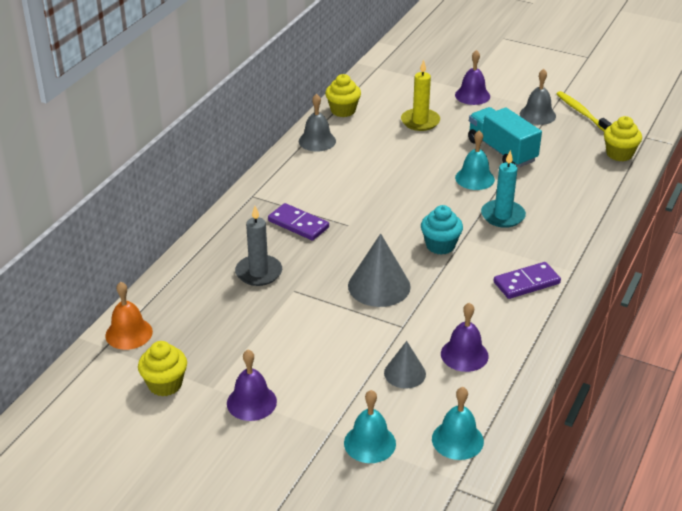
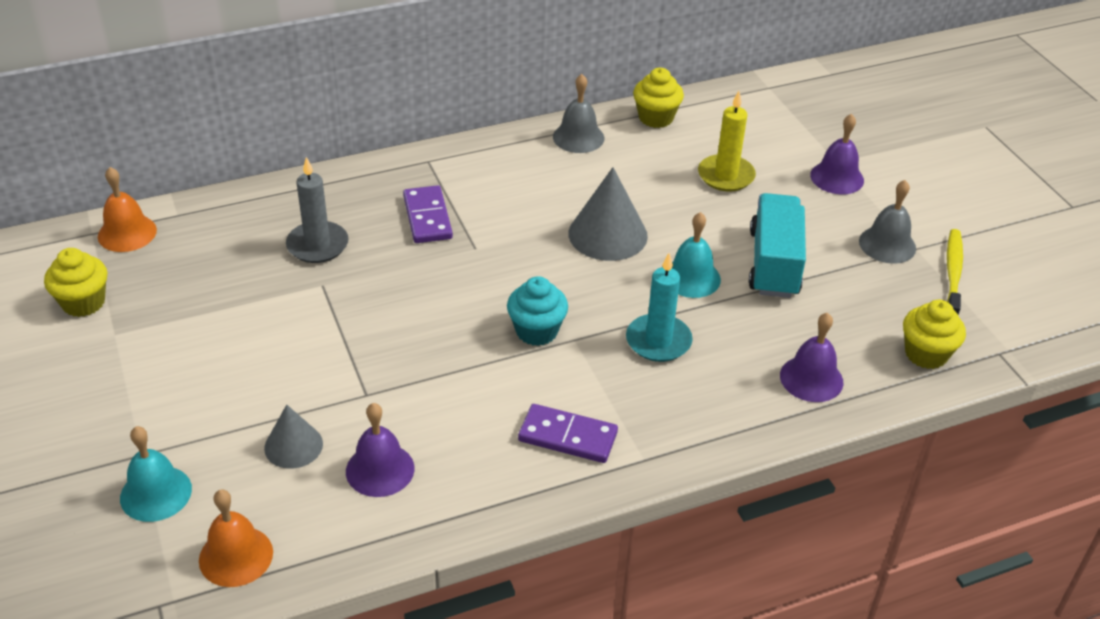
camera: 40 degrees right, 5 degrees up
(251, 402) = (122, 372): purple bell -> purple bell (811, 378)
(379, 286) = (407, 334): grey cone -> grey cone (607, 234)
(457, 440) = (236, 556): turquoise bell -> orange bell

